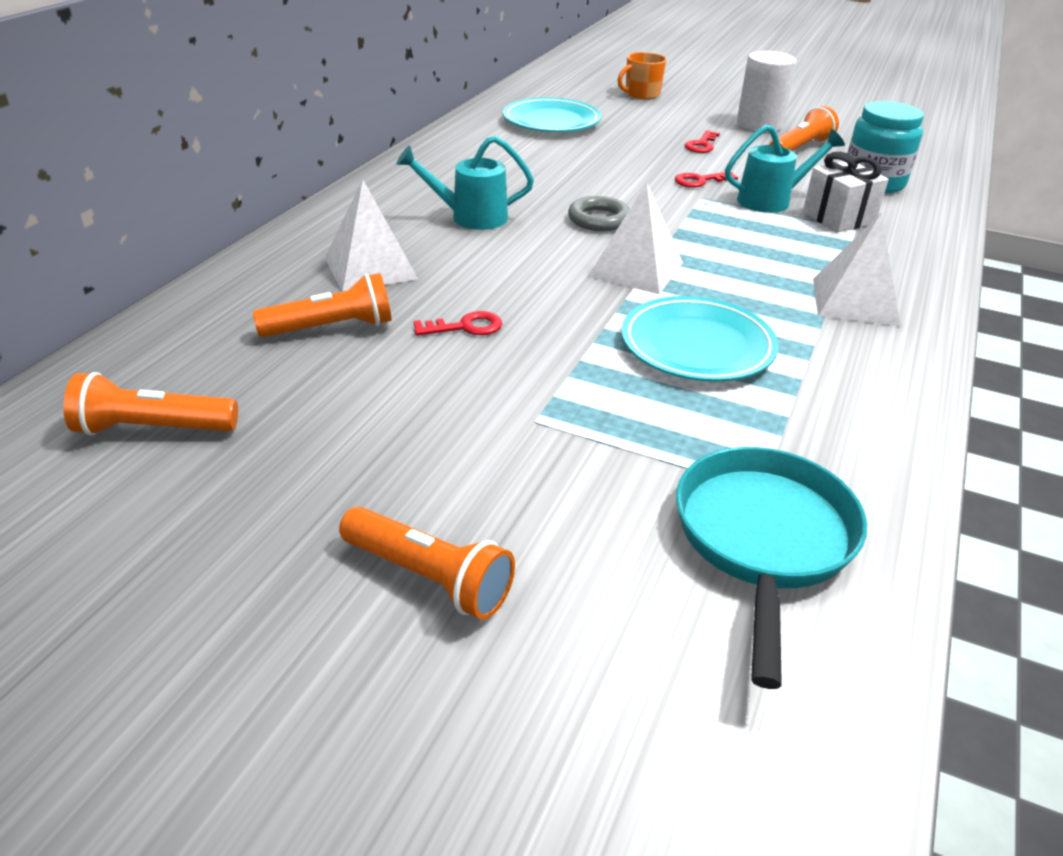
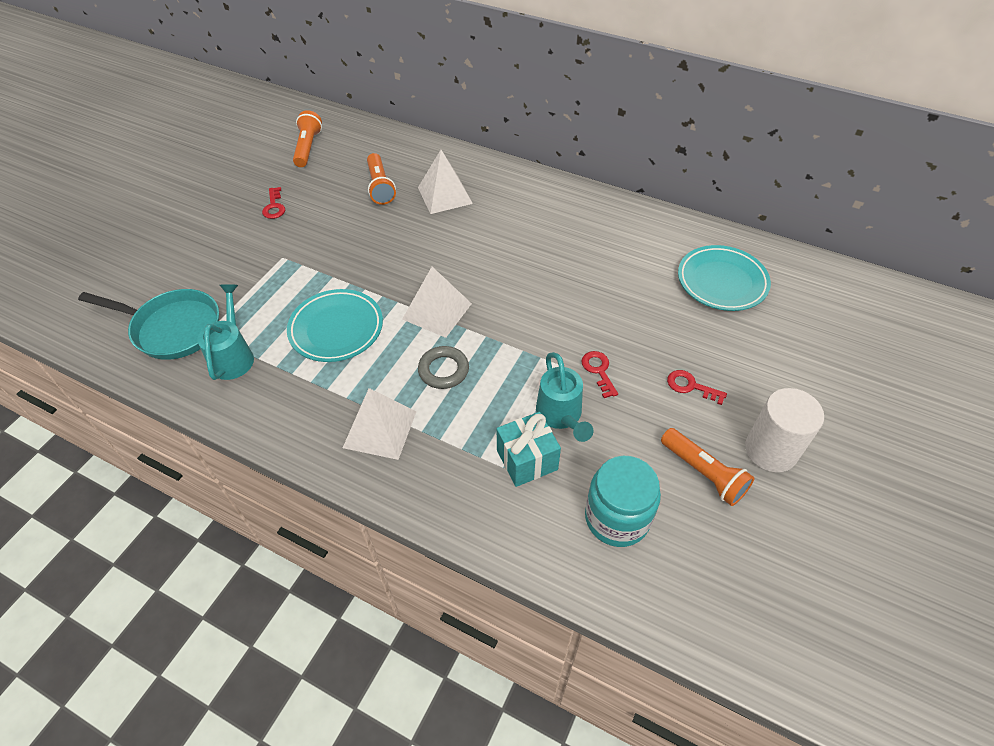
camera: 95 degrees right, 15 degrees up
(429, 578) = (193, 226): orange flashlight -> none
(466, 327) = (374, 233): red key -> red key (274, 206)
(470, 217) = (515, 234): turquoise watering can -> turquoise watering can (233, 356)
(599, 219) = (515, 298): grey ring -> grey ring (443, 370)
(641, 94) = (835, 357): orange mug -> none
(838, 218) = (527, 460): white gift -> turquoise gift

